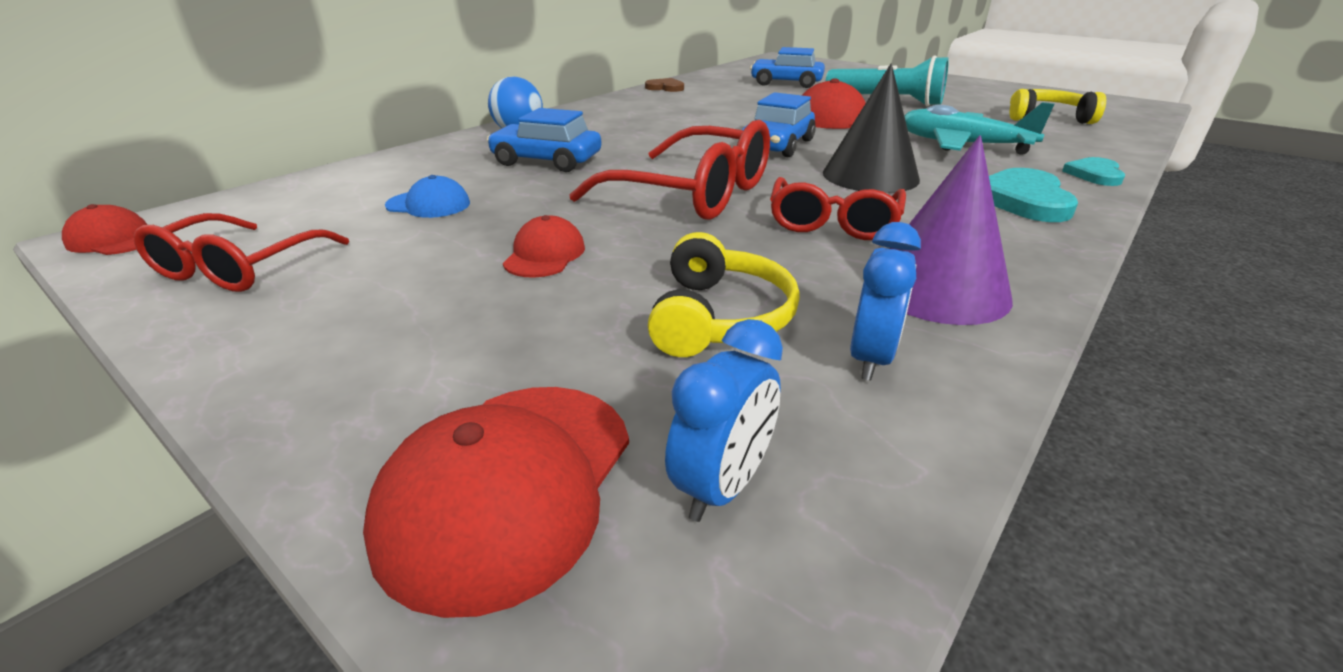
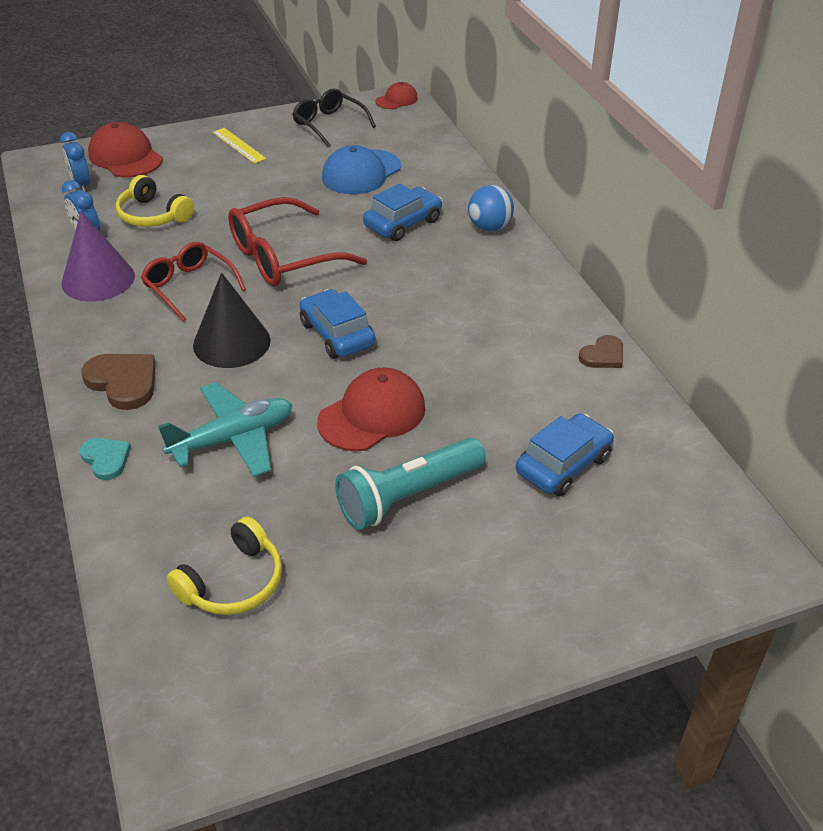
camera: 120 degrees right, 10 degrees up
(240, 267) = (329, 125): red glasses -> black glasses
(366, 330) = (239, 145): none -> yellow ruler
(428, 204) = (361, 172): blue cap -> blue cap, size x1.75
(545, 255) = (258, 191): red cap -> none
(1023, 200) = (123, 382): turquoise heart -> brown heart

